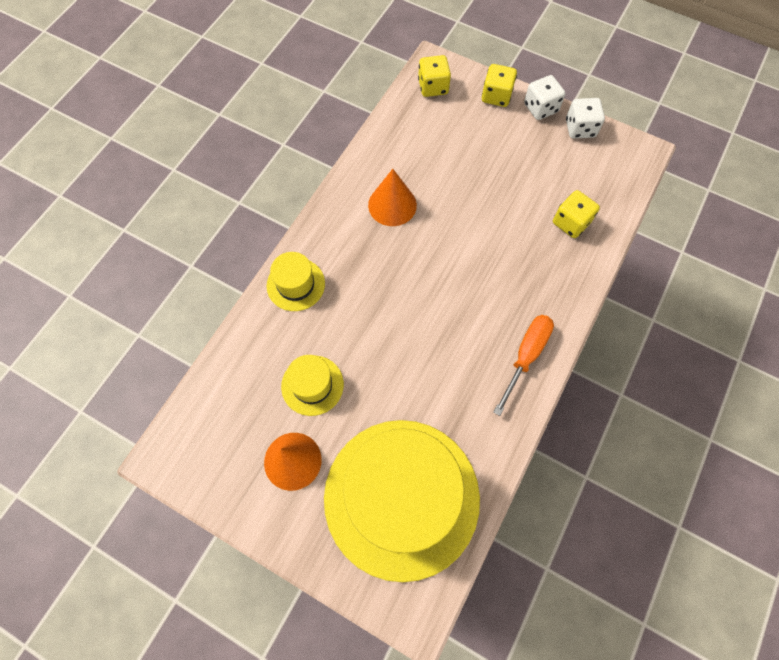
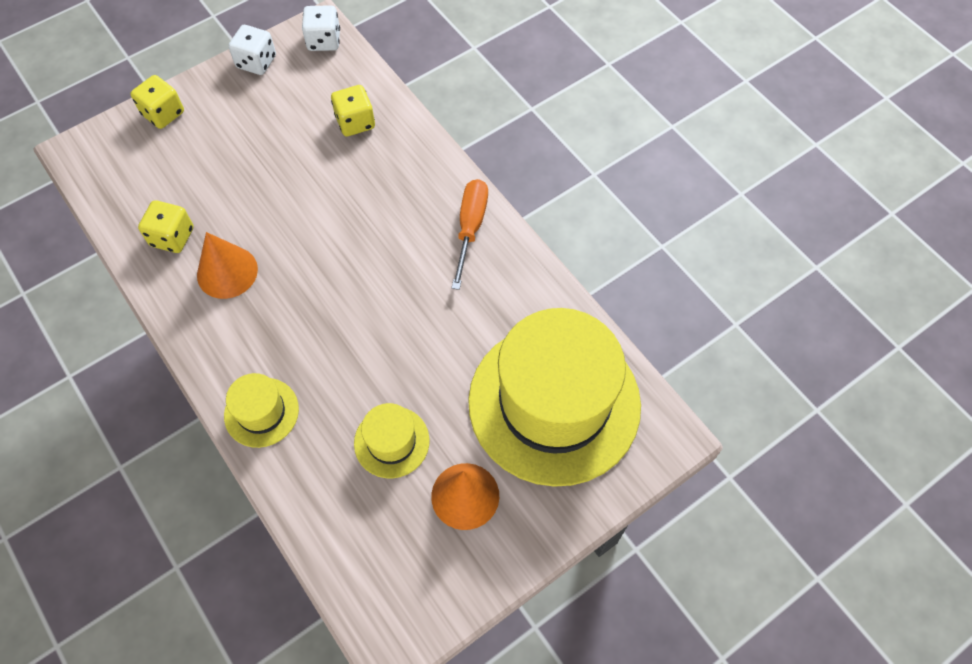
camera: 65 degrees left, 5 degrees down
(433, 87) = (105, 166): yellow dice -> yellow dice (172, 237)
(525, 356) = (470, 228): orange screwdriver -> orange screwdriver turned 45 degrees clockwise
(540, 108) = (208, 82): white dice -> white dice (324, 41)

